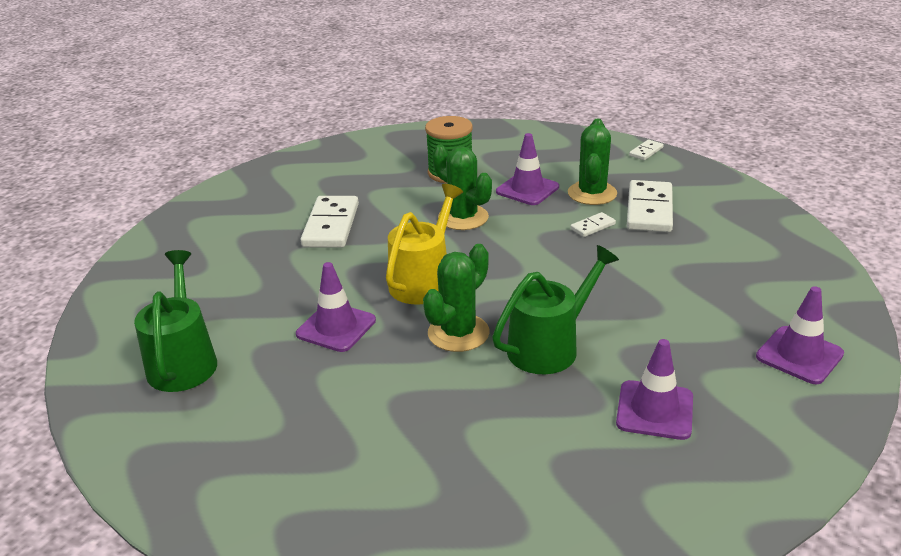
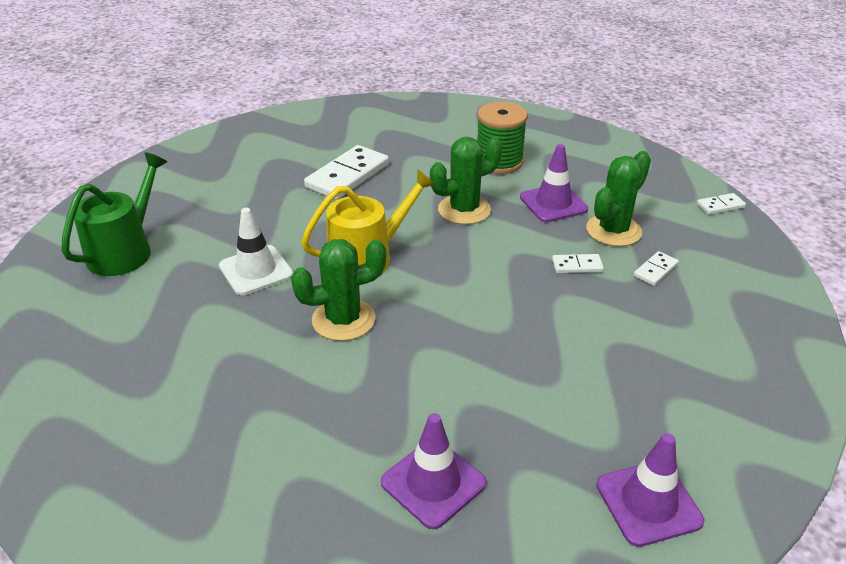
camera: 30 degrees right, 5 degrees up
(336, 327) = (256, 270): purple traffic cone -> white traffic cone
(463, 217) = (464, 210): green cactus -> green cactus turned 75 degrees clockwise
(549, 347) = (406, 370): green watering can -> none
(649, 210) = (655, 270): white domino -> white domino, size x0.48

